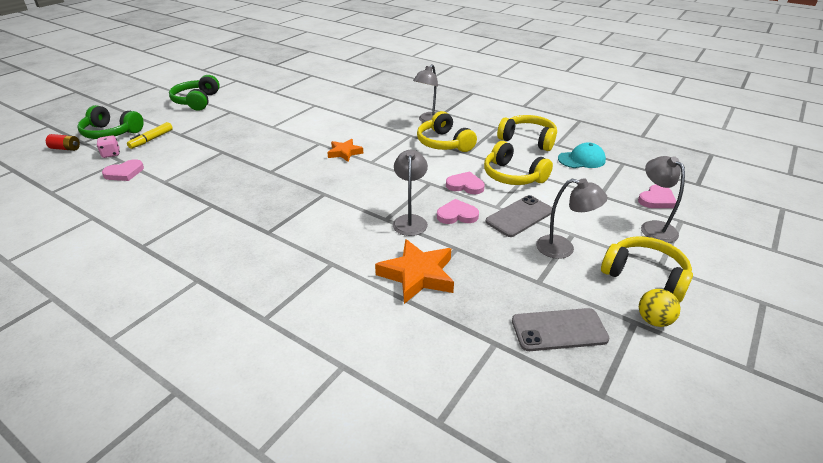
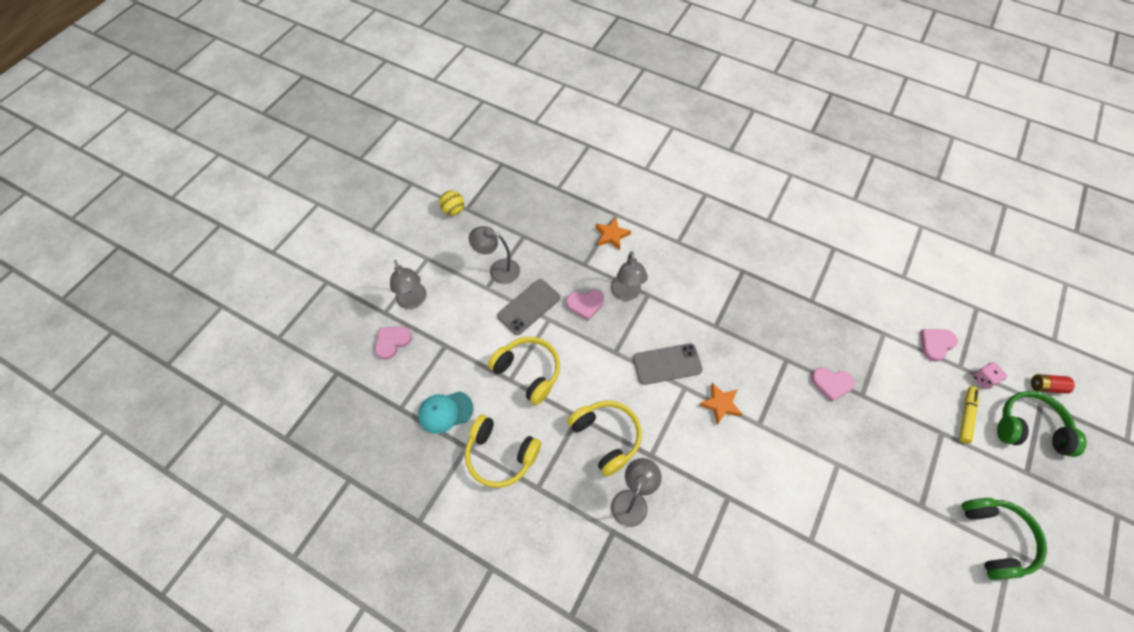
camera: 175 degrees right, 25 degrees up
(417, 275) = (611, 235): orange star -> orange star, size x0.61
(465, 185) = (578, 350): pink heart -> pink heart (831, 384)
(559, 330) = (517, 199): grey phone -> grey phone (667, 364)
(645, 276) = (443, 247): yellow headphones -> none

